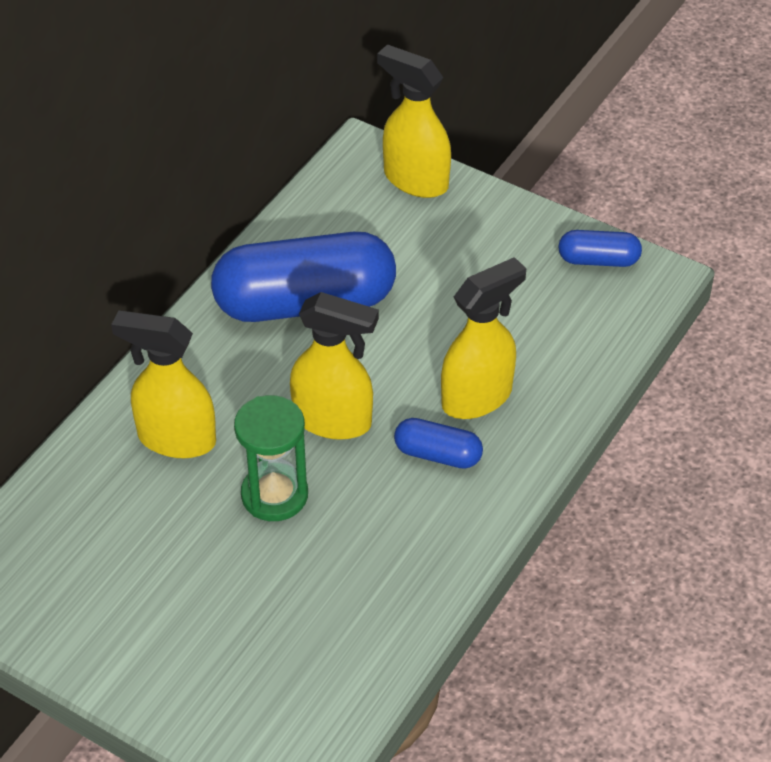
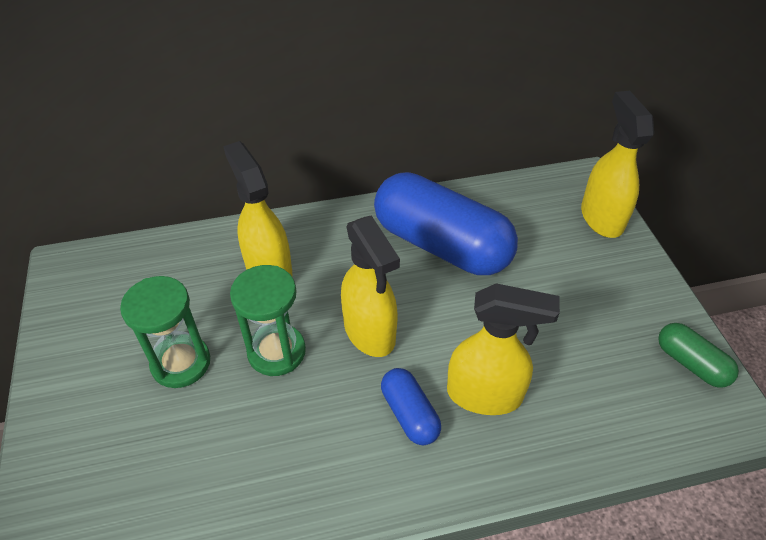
camera: 45 degrees right, 0 degrees up
(203, 567) = (181, 363): none -> green hourglass
(598, 260) = (691, 363): blue capsule -> green capsule

